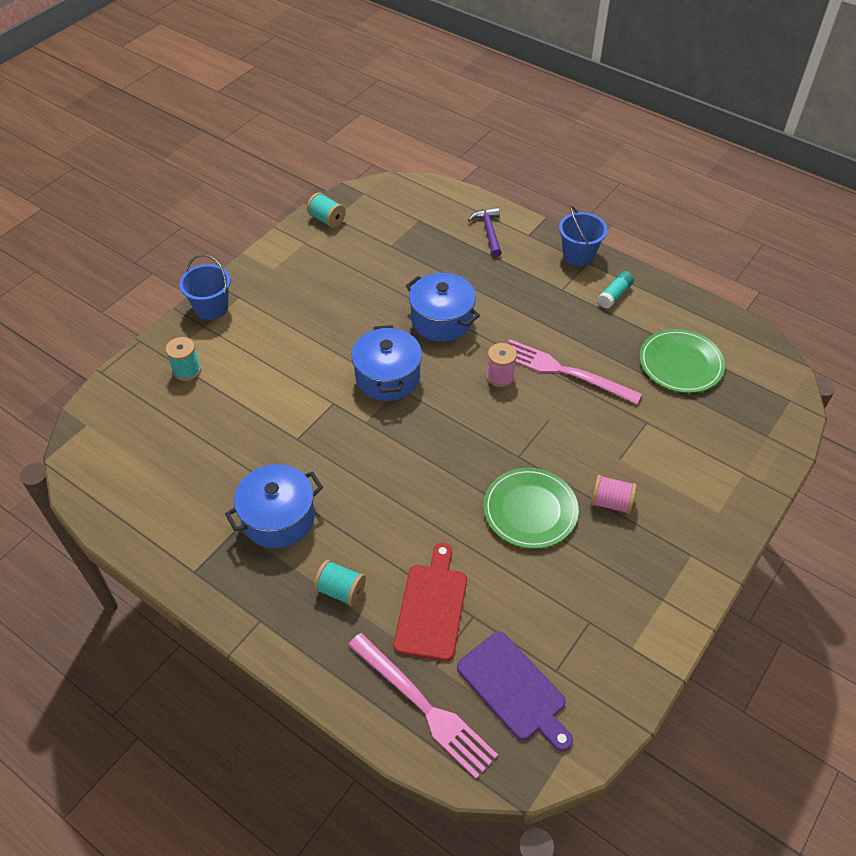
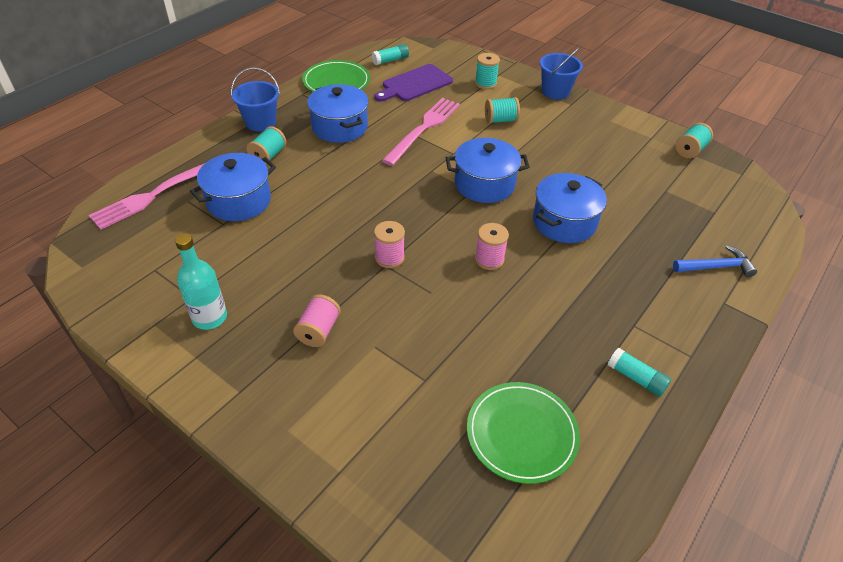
camera: 90 degrees right, 5 degrees down
(114, 473) = (390, 60): none -> turquoise glue stick
(269, 359) = (500, 120): none -> turquoise spool
(431, 607) = (239, 201): red cutting board -> blue pot
(489, 232) = (716, 267): purple hammer -> blue hammer
(508, 453) = (389, 258): none -> pink spool
(514, 689) = (149, 243): purple cutting board -> purple cutting board (415, 84)
(530, 510) = (321, 268): green plate -> green plate (336, 81)
(564, 371) = (500, 312): pink fork -> pink fork (424, 129)
(578, 254) = (703, 349): blue bucket -> blue bucket (260, 122)
(613, 598) = (209, 317): none -> turquoise bottle

